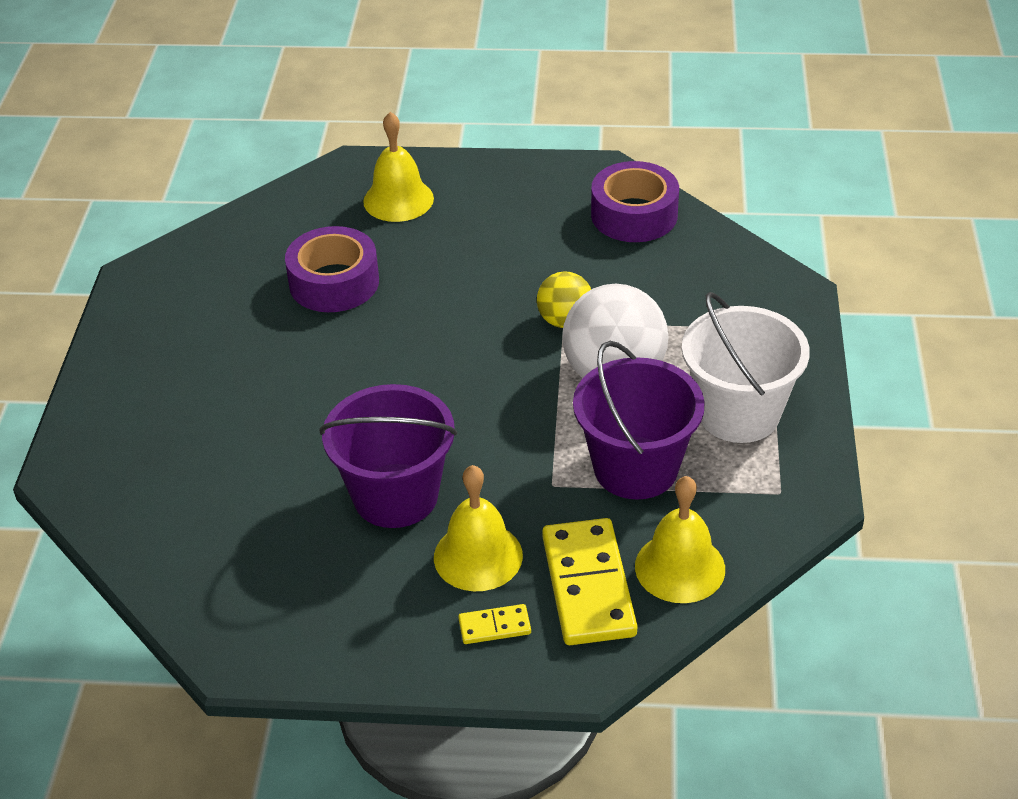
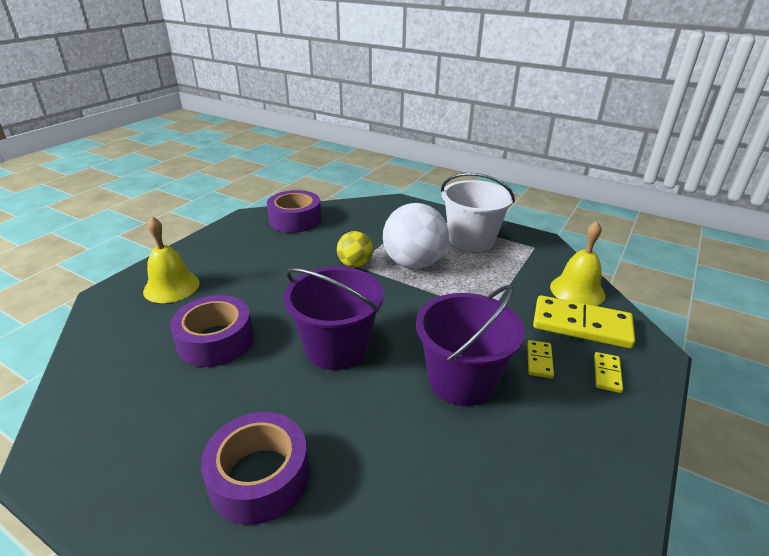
camera: 65 degrees left, 10 degrees down
(186, 401) = (259, 477): none -> purple tape
(478, 556) = (539, 360): yellow bell -> yellow domino
(635, 468) = (493, 280): purple bucket -> purple bucket (337, 348)

